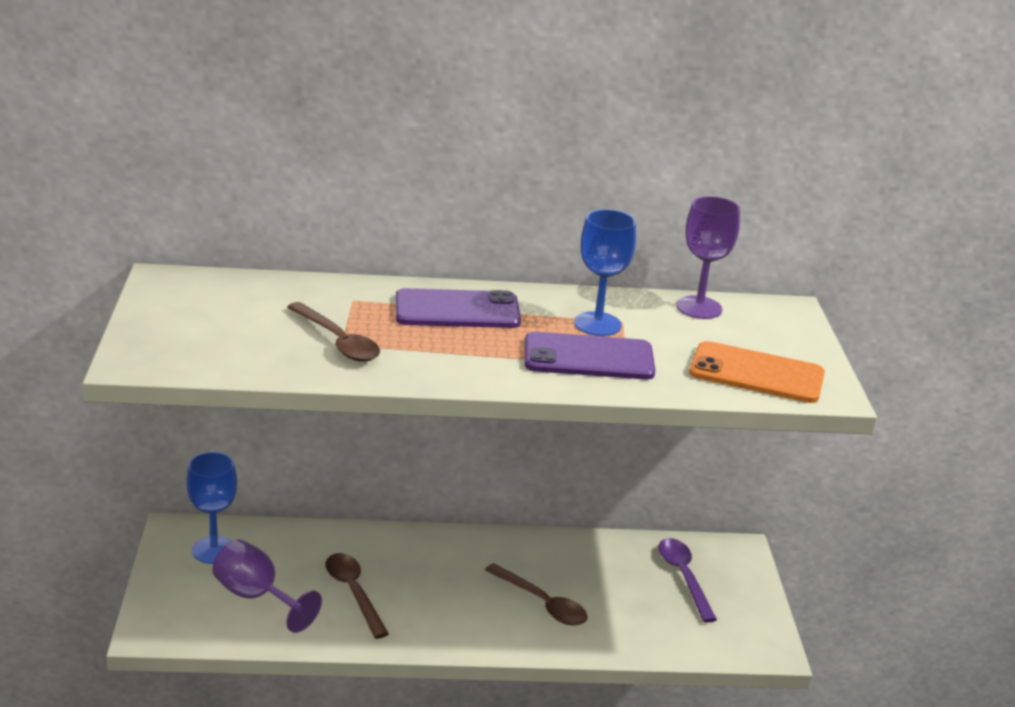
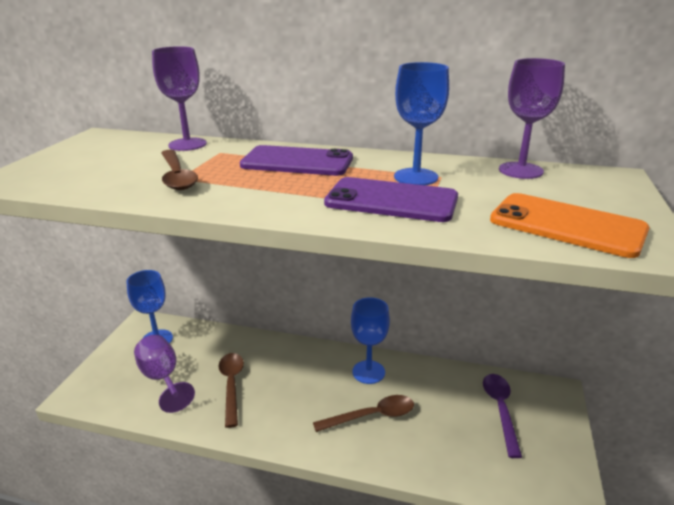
camera: 20 degrees right, 0 degrees up
(301, 289) = (187, 144): none -> purple goblet
(519, 555) = (368, 372): none -> blue goblet
(542, 603) = (372, 416): brown spoon -> brown spoon turned 75 degrees counterclockwise

